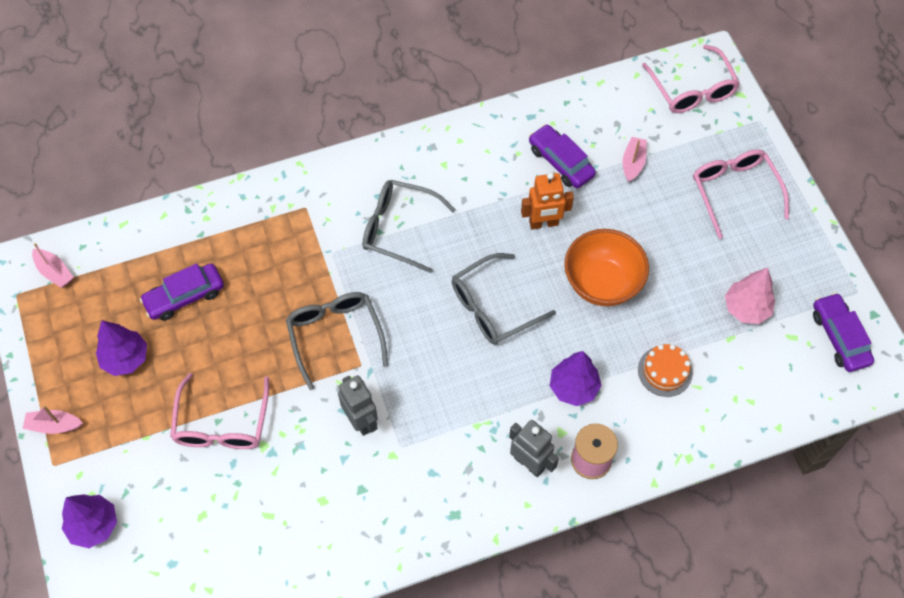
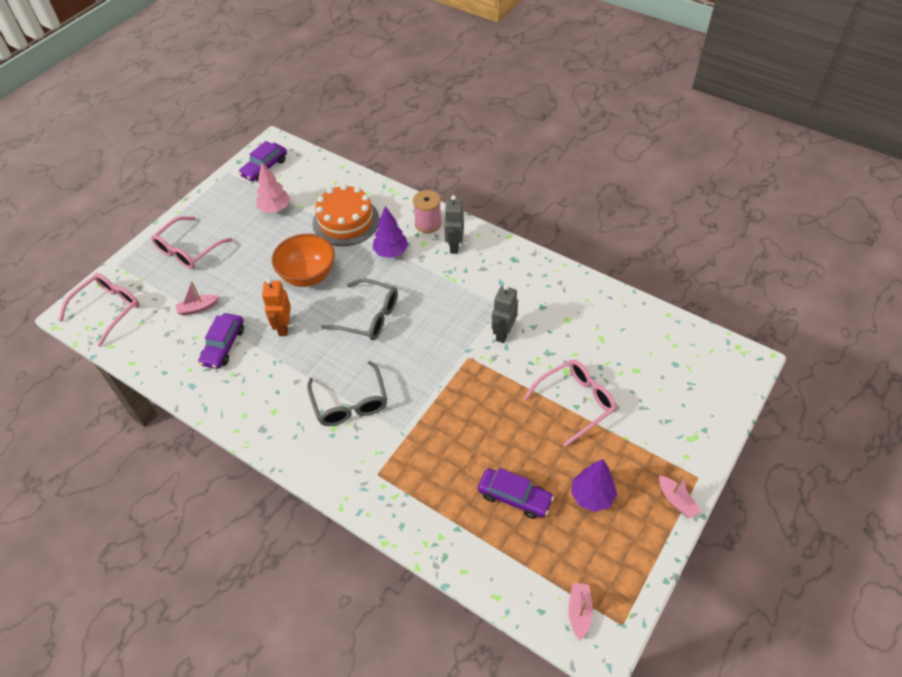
camera: 125 degrees left, 10 degrees down
(94, 525) = (702, 421): purple tree -> none
(335, 335) = (461, 384): grey glasses -> none
(543, 223) = (283, 327): orange robot -> orange robot turned 135 degrees counterclockwise
(665, 371) = (346, 221): orange cake -> orange cake, size x1.81

